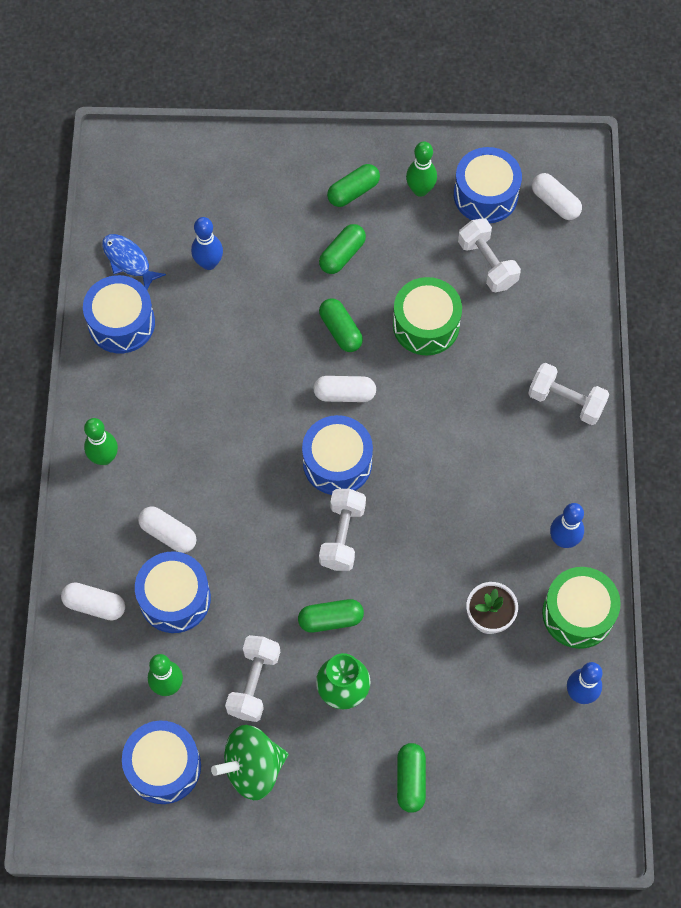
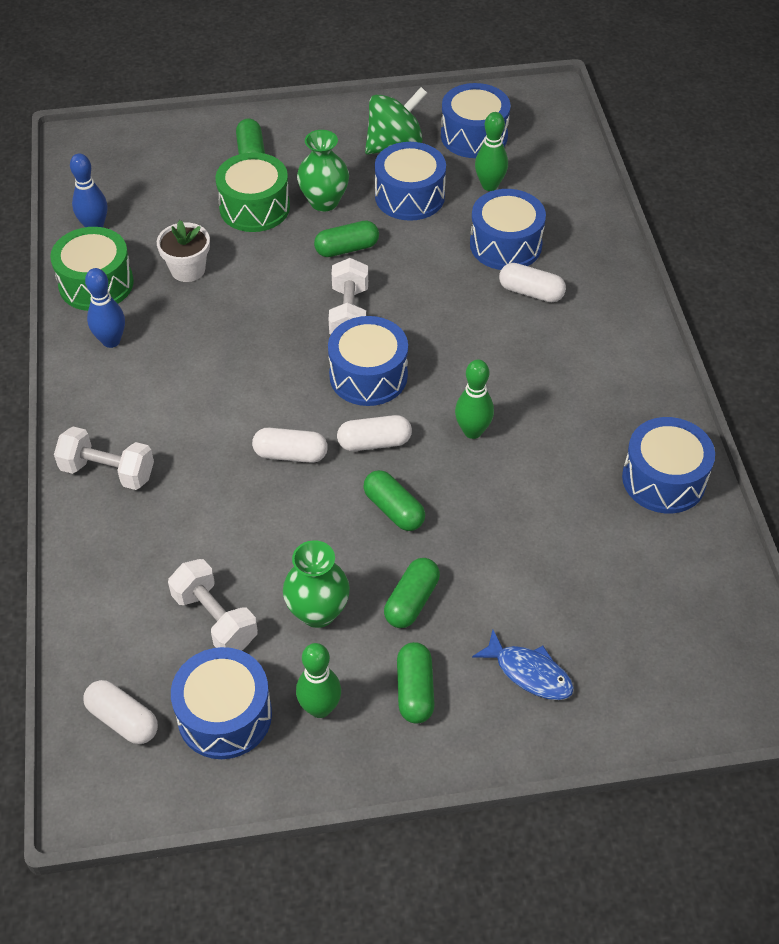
camera: 170 degrees right, 15 degrees down
(95, 605) = (581, 230): white capsule -> white capsule (290, 454)
(104, 457) = (625, 346): green bowling pin -> green bowling pin (472, 431)
(128, 261) = (686, 552): blue fish -> blue fish (529, 673)
(209, 263) = (583, 564): blue bowling pin -> none
(254, 683) = (409, 196): white dumbbell -> blue drum
(353, 191) = (415, 690): green capsule -> green capsule turned 45 degrees counterclockwise
(412, 257) = (318, 612): none -> green vase
(426, 325) = (288, 531): green drum -> green drum (254, 207)

